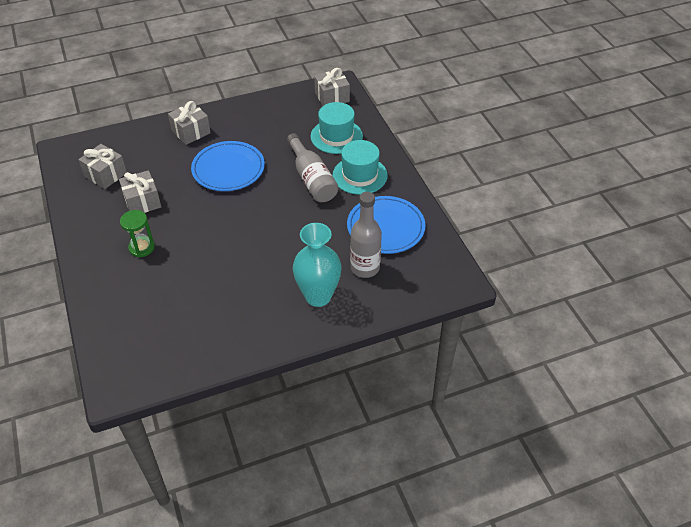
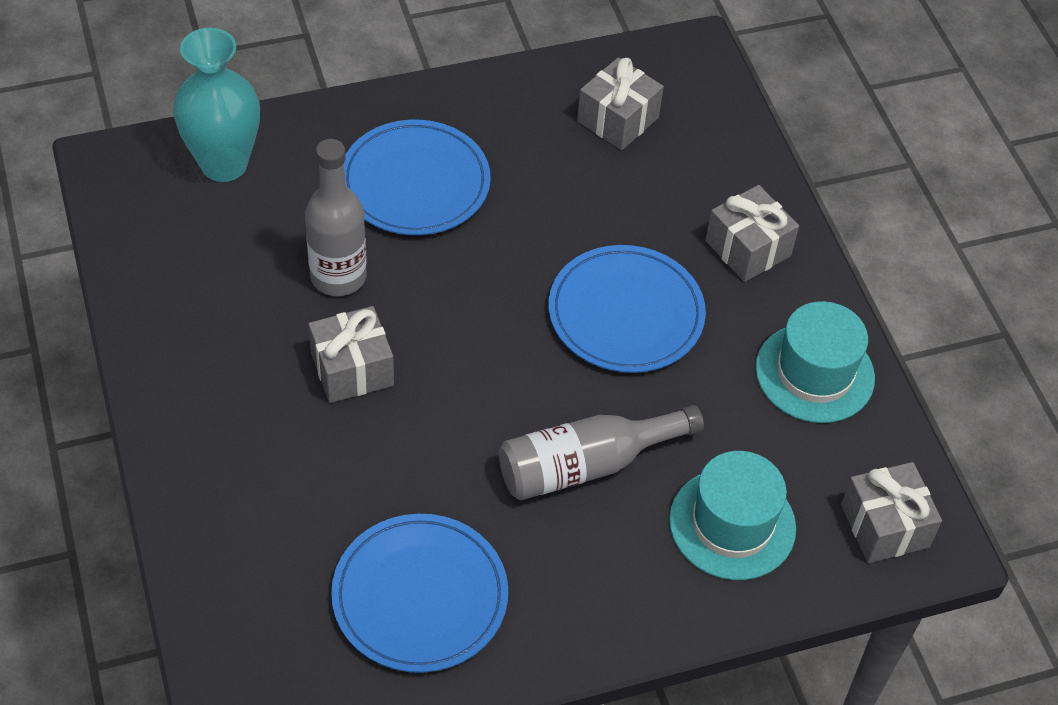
camera: 90 degrees right, 5 degrees up
(142, 201) = (537, 178): grey gift -> grey gift (352, 369)
(142, 247) = (415, 183): green hourglass -> blue plate
(318, 296) = (247, 455): turquoise vase -> turquoise vase (224, 164)
(360, 175) = (592, 561): turquoise hat -> turquoise hat (814, 373)
(365, 268) = (308, 544): grey bottle -> grey bottle (338, 276)

